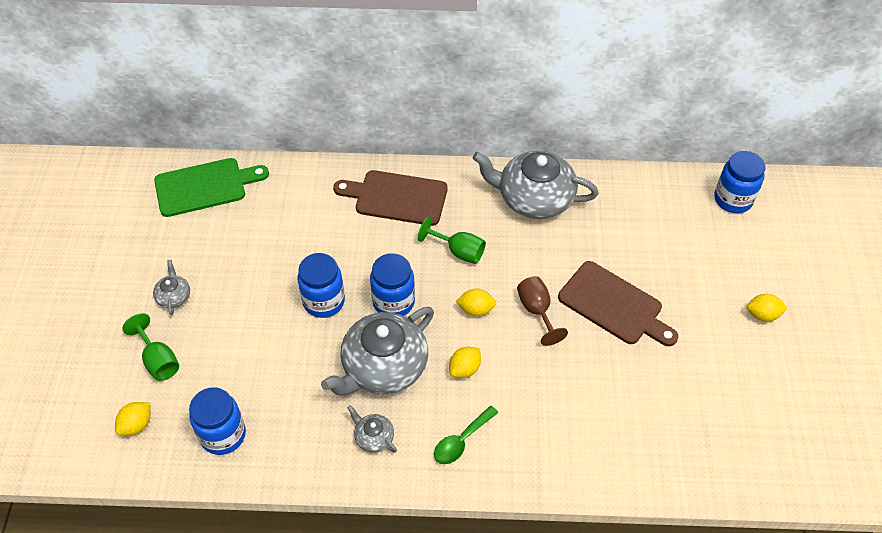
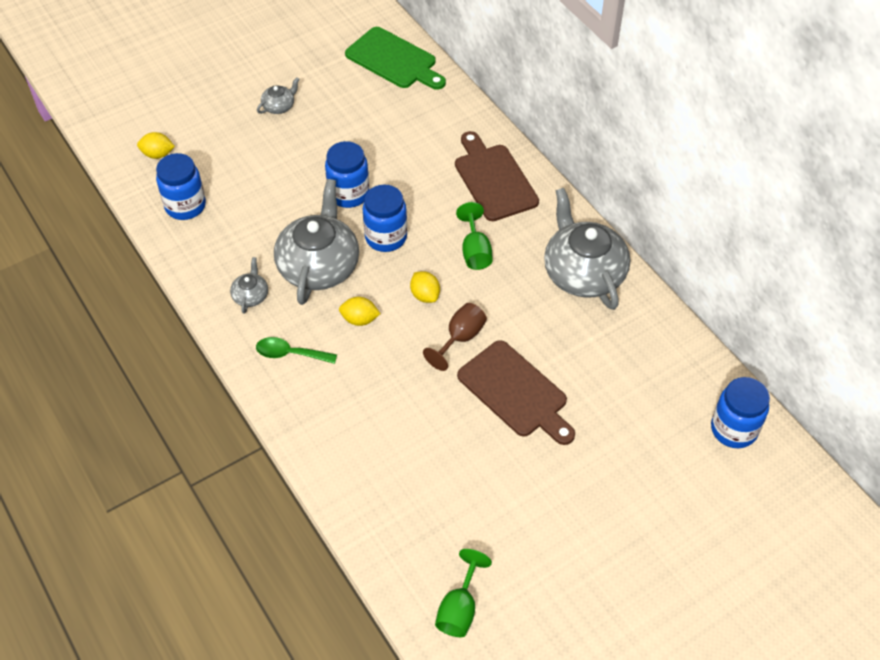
camera: 55 degrees right, 0 degrees up
(158, 360) = (218, 132): green goblet -> green goblet (459, 608)
(383, 367) = (319, 265): grey teapot -> grey teapot turned 90 degrees clockwise
(614, 305) = (515, 392): brown cutting board -> brown cutting board turned 45 degrees counterclockwise
(762, 315) = (609, 518): yellow lemon -> none

